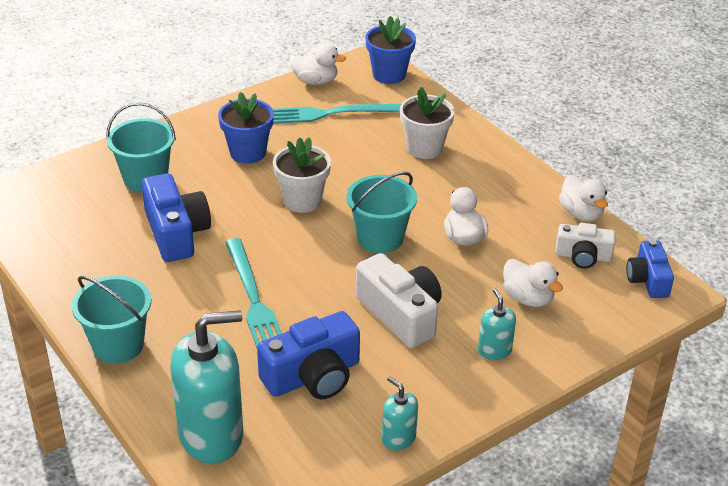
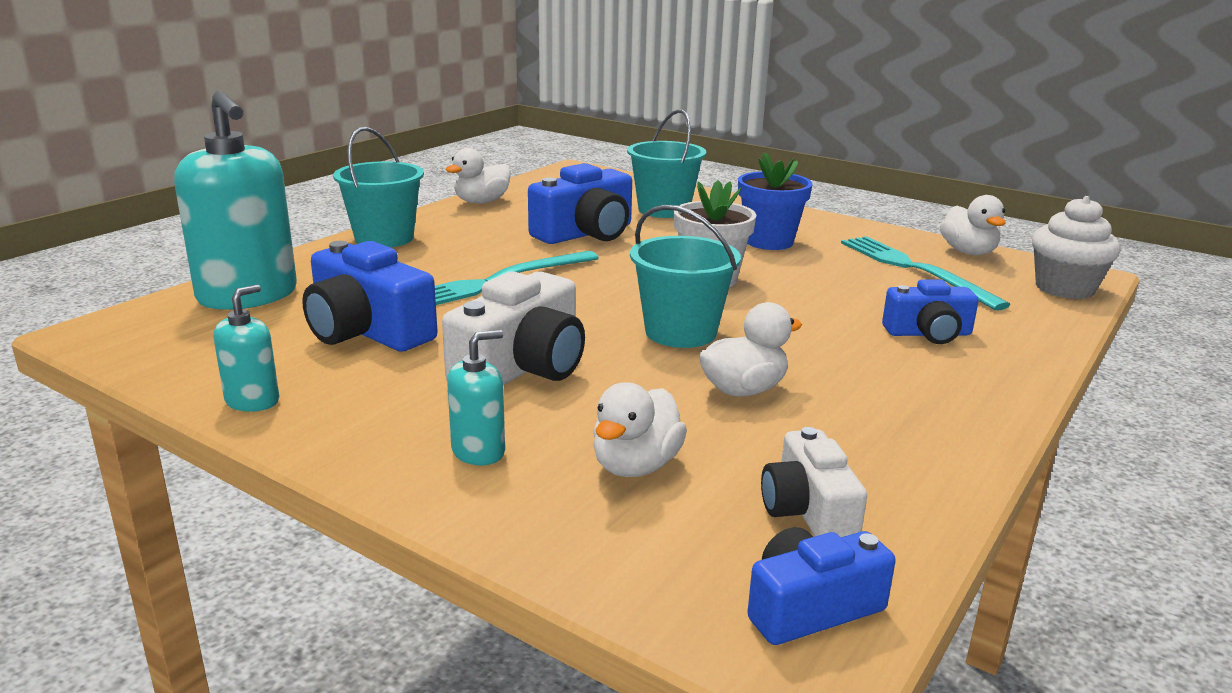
camera: 70 degrees right, 15 degrees down
(389, 74) = (1064, 288): blue flower pot -> white cupcake
(424, 148) = (928, 333): white flower pot -> blue camera
(581, 213) = (938, 493): white duck -> white duck (481, 202)

